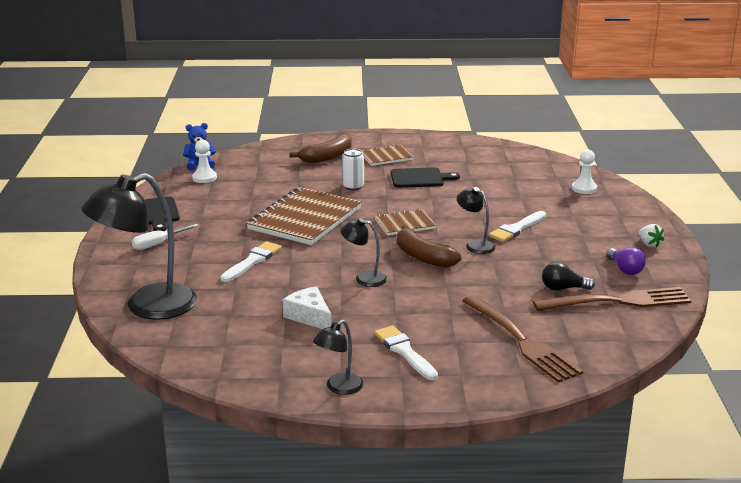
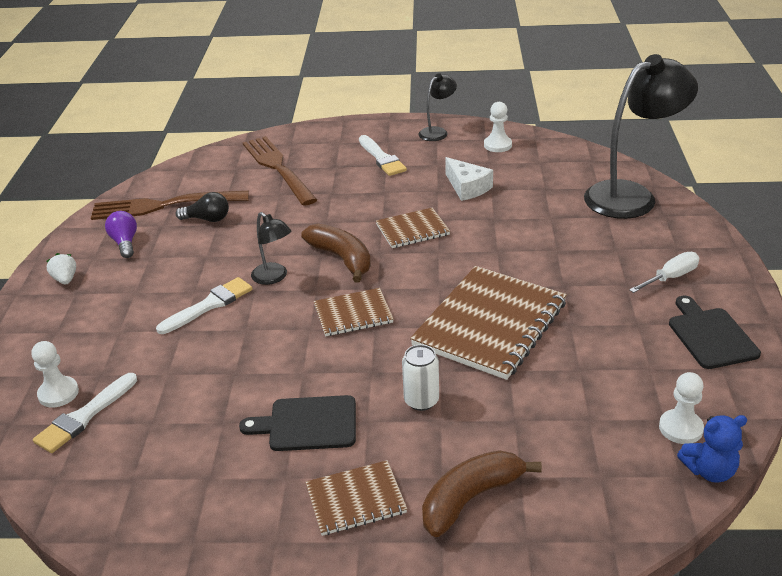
camera: 175 degrees left, 10 degrees up
(252, 261) = (542, 251): white brush -> white brush (84, 416)
(267, 367) = (497, 145): none -> white pawn
(364, 278) = (412, 230): black lamp -> brown notebook

